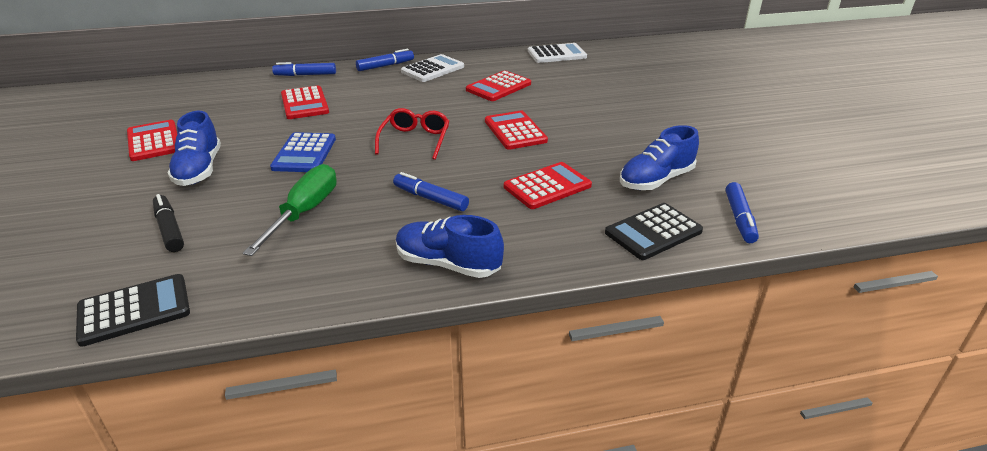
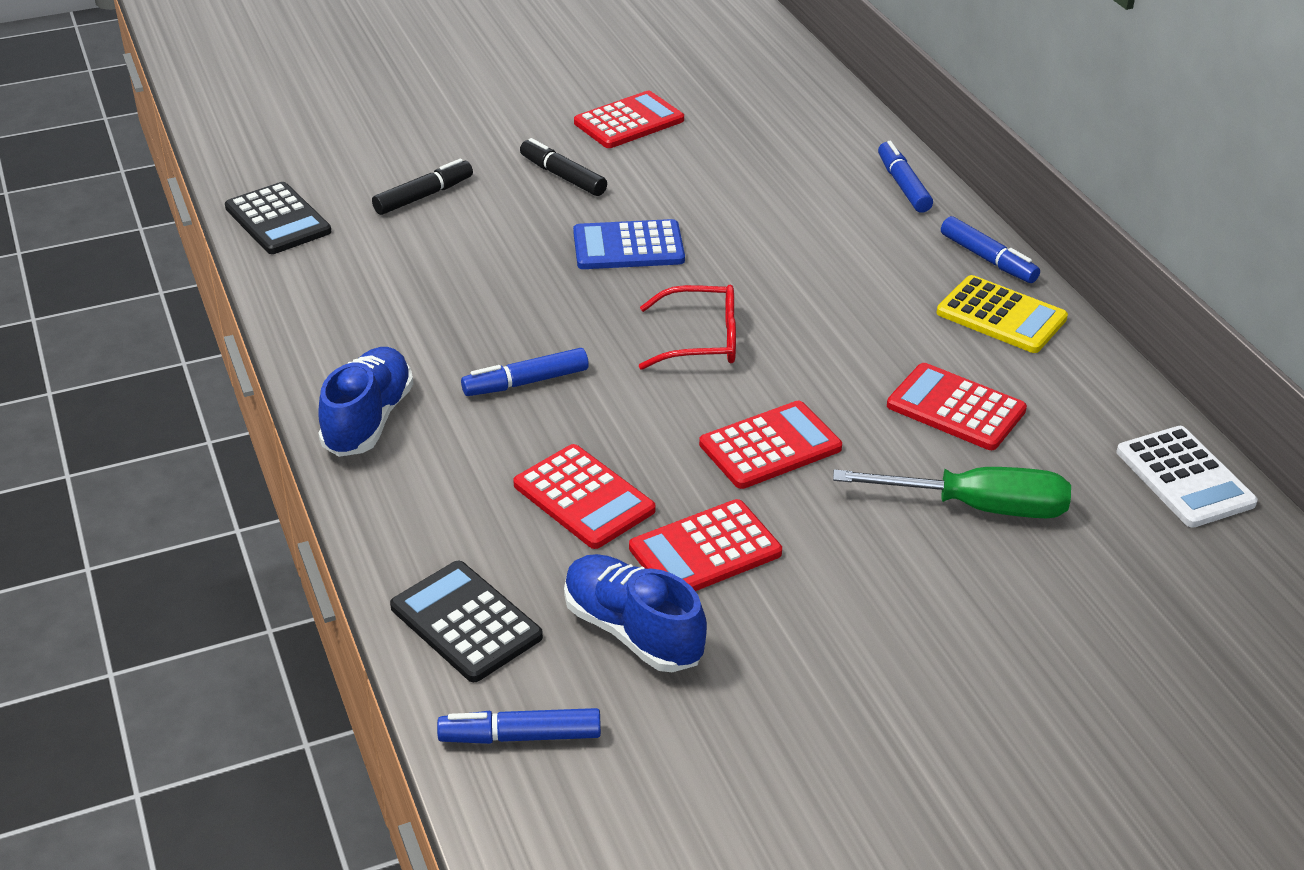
camera: 80 degrees right, 5 degrees up
(199, 170) = (563, 176): blue shoe -> black marker
(304, 103) = (791, 209): red calculator -> red calculator (705, 550)
(304, 212) = (474, 282): green screwdriver -> green screwdriver (978, 507)
(430, 198) = (525, 382): blue marker -> blue marker turned 135 degrees counterclockwise
(433, 69) = (1001, 316): white calculator -> yellow calculator

